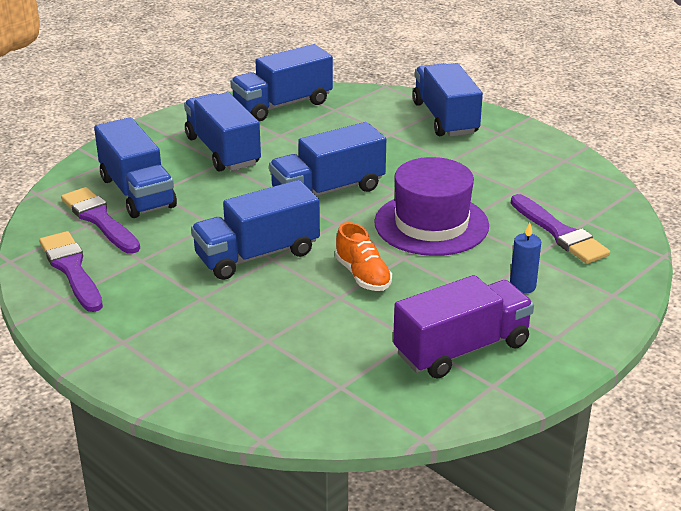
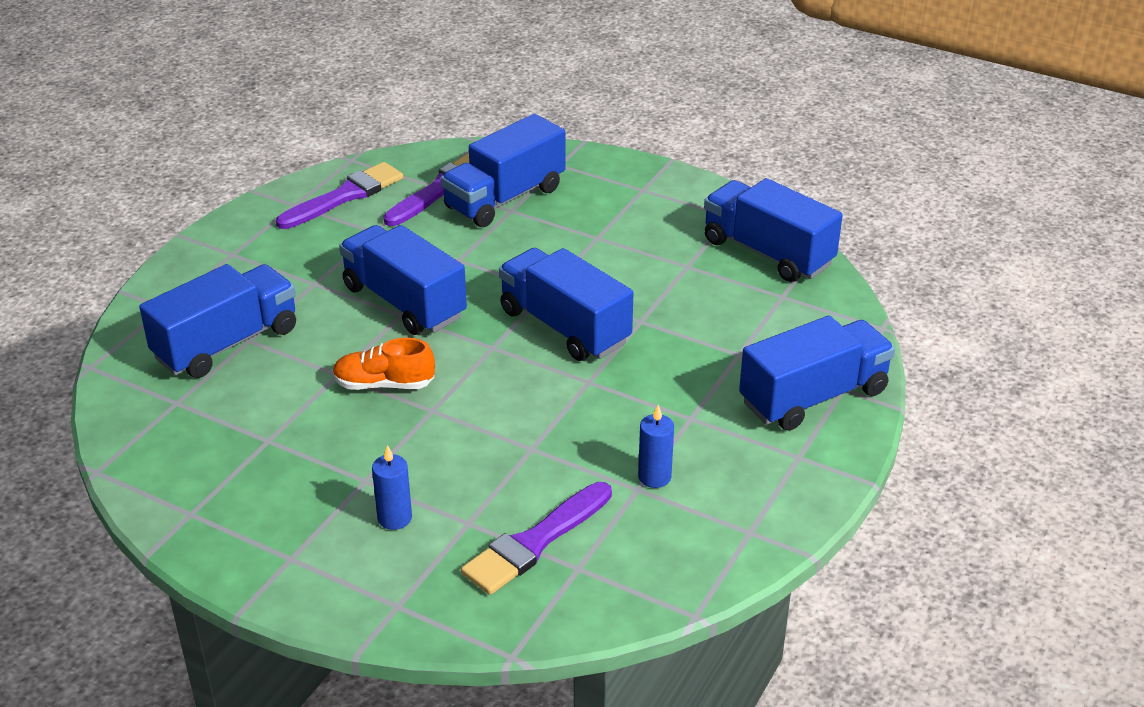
camera: 75 degrees right, 5 degrees up
(222, 151) = (623, 233): blue truck -> blue truck (227, 343)
(363, 275) = (384, 384): orange shoe -> orange shoe turned 45 degrees clockwise
(431, 224) = (516, 422): purple hat -> none
(462, 349) = (253, 481): purple truck -> none
(506, 182) = (654, 477): none -> blue candle

